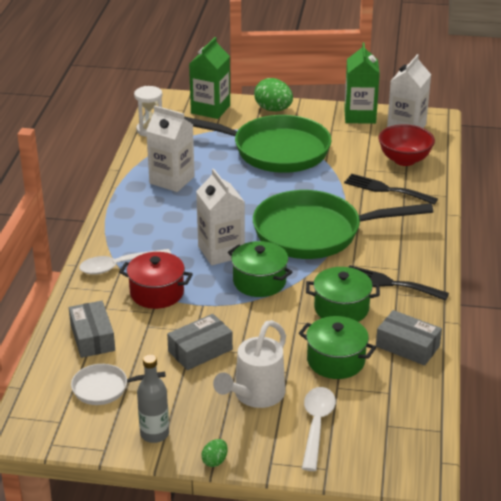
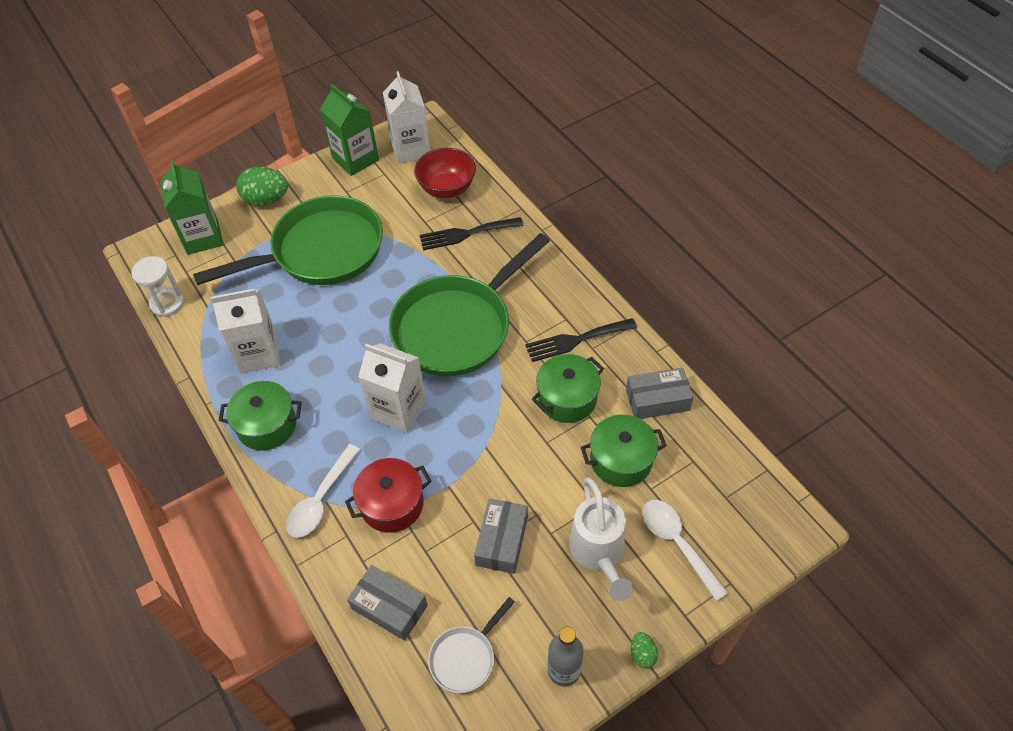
camera: 40 degrees left, 20 degrees up
(259, 282) = (469, 420): green pot -> green pot (267, 425)

